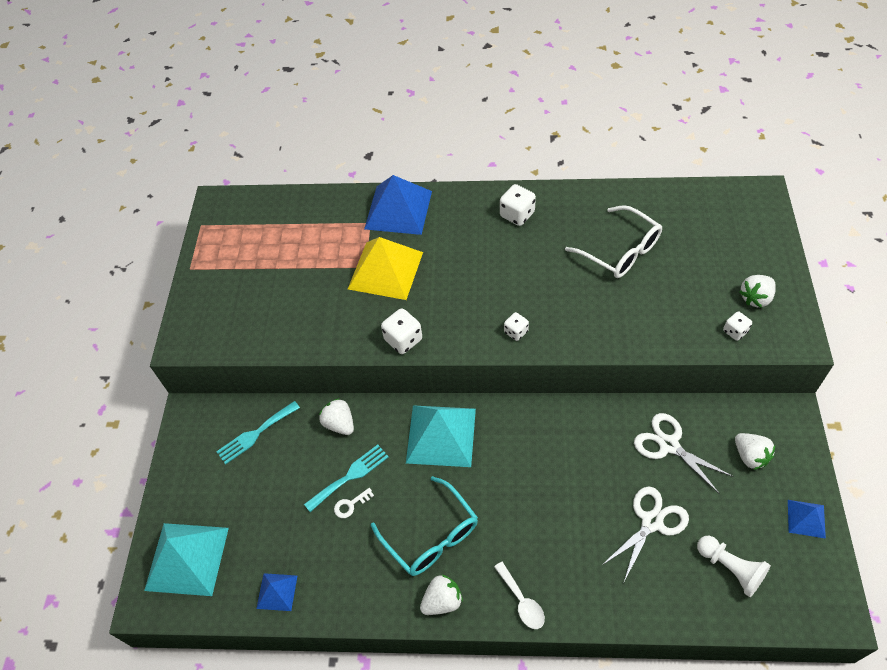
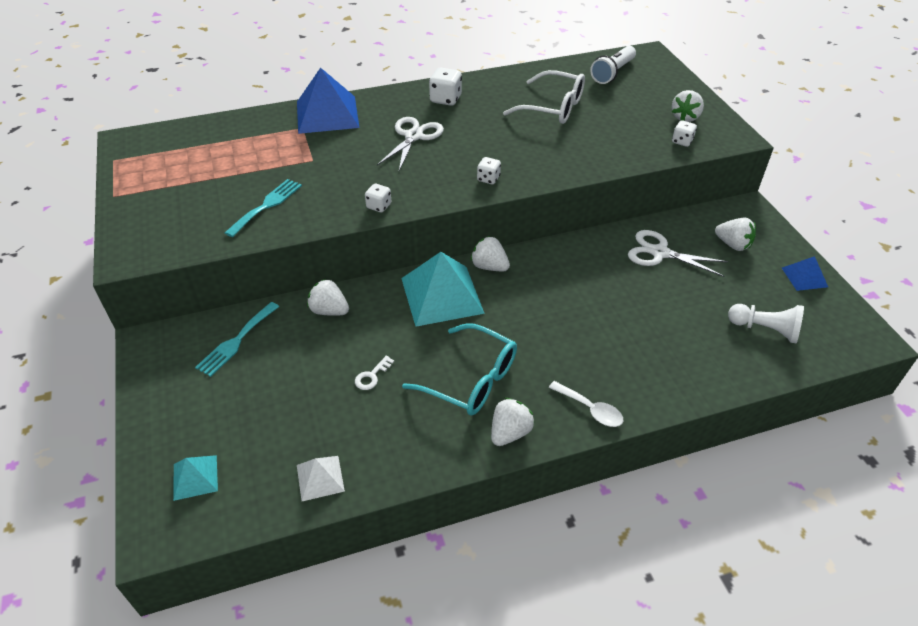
camera: 25 degrees left, 10 degrees down
(187, 558) = (195, 477): turquoise pyramid -> turquoise pyramid, size x0.50
(277, 591) = (320, 478): blue pyramid -> white pyramid
(350, 476) = (360, 351): turquoise fork -> turquoise fork (267, 205)
(385, 270) = (335, 159): yellow pyramid -> none
(403, 340) = (379, 206): white dice -> white dice, size x0.63
(496, 415) = (489, 267): none -> white strawberry
(652, 522) = (677, 313): white scissors -> white scissors (413, 136)
(707, 214) = (613, 73): none -> white flashlight

